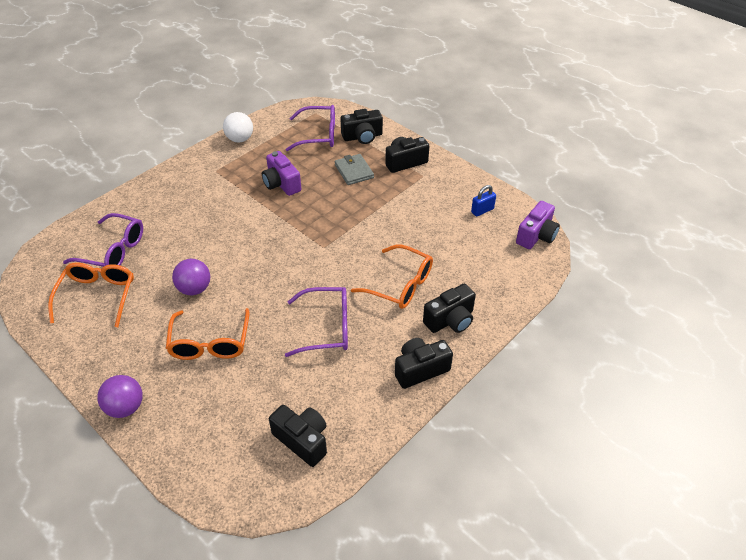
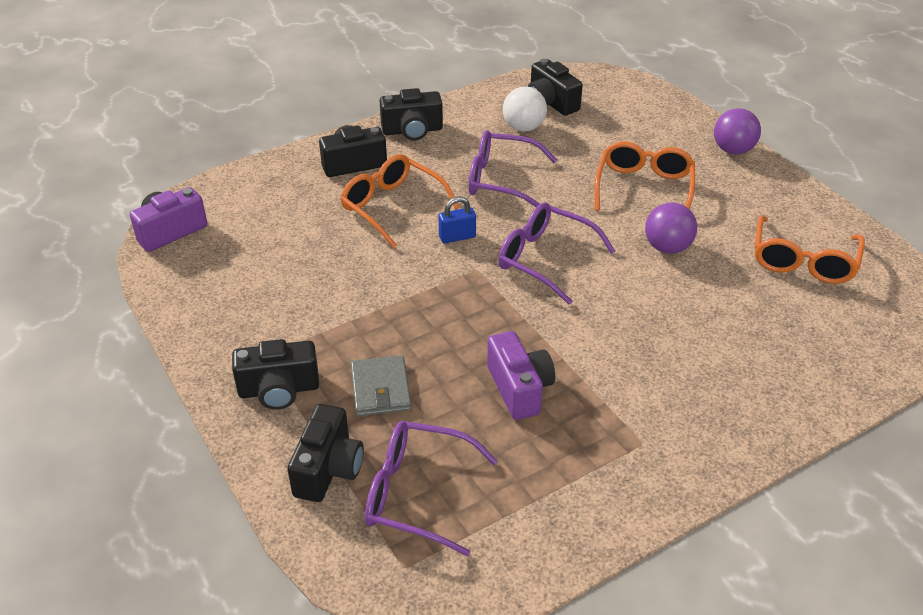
camera: 165 degrees left, 5 degrees down
(114, 251) = (800, 320): purple glasses -> purple glasses (544, 259)
(240, 139) = (590, 519): white ball -> white ball (523, 128)
(362, 137) = (328, 469): black camera -> black camera turned 105 degrees clockwise
(482, 210) = (214, 279): blue padlock -> blue padlock (457, 237)

